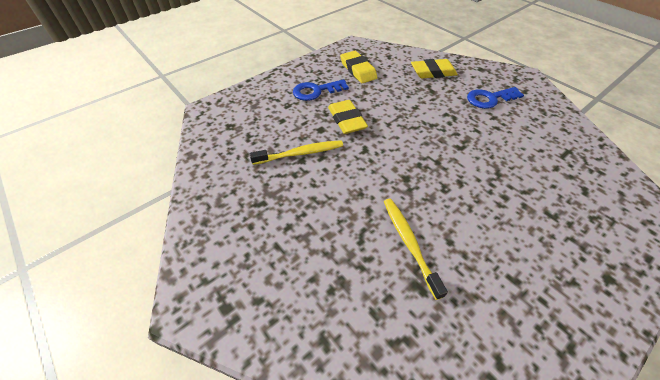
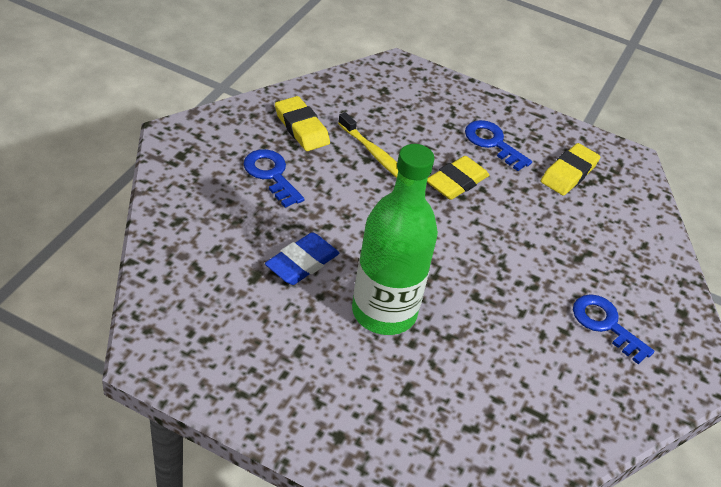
camera: 60 degrees right, 5 degrees down
(291, 233) = (271, 175): none -> blue key
(409, 243) = (302, 263): yellow toothbrush -> blue eraser
(433, 72) = (626, 254): yellow eraser -> yellow eraser (301, 128)
(472, 204) = (384, 312): none -> green bottle

